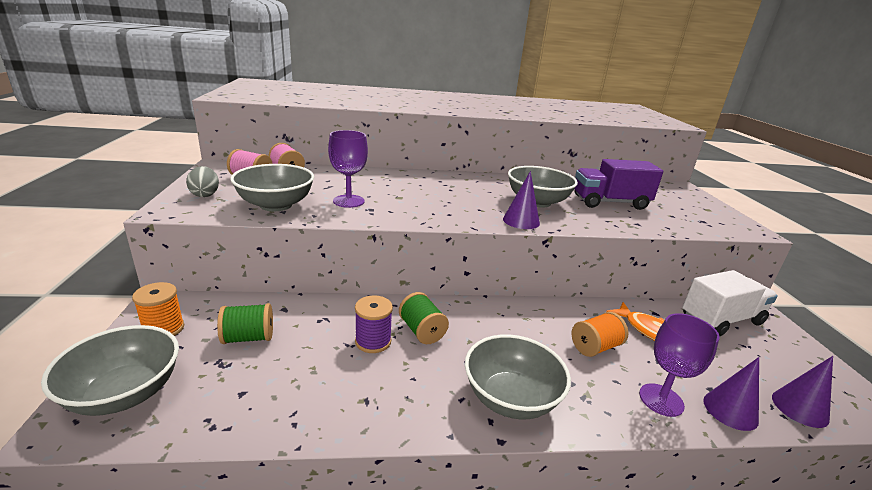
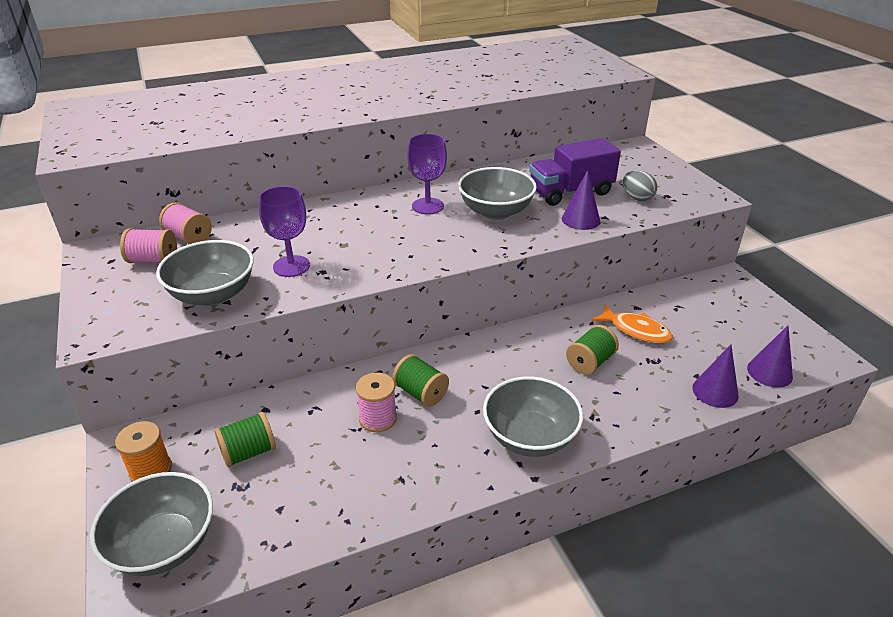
camera: 15 degrees left, 10 degrees up
(205, 194) = (118, 301): grey egg -> grey egg (637, 198)
(373, 341) = (378, 418): purple spool -> pink spool
(521, 221) = (488, 245): purple cone -> purple cone (580, 220)
(595, 347) = (590, 362): orange spool -> green spool
(661, 400) = (657, 399): purple goblet -> purple goblet (427, 206)
(721, 320) = (698, 298): white truck -> none

